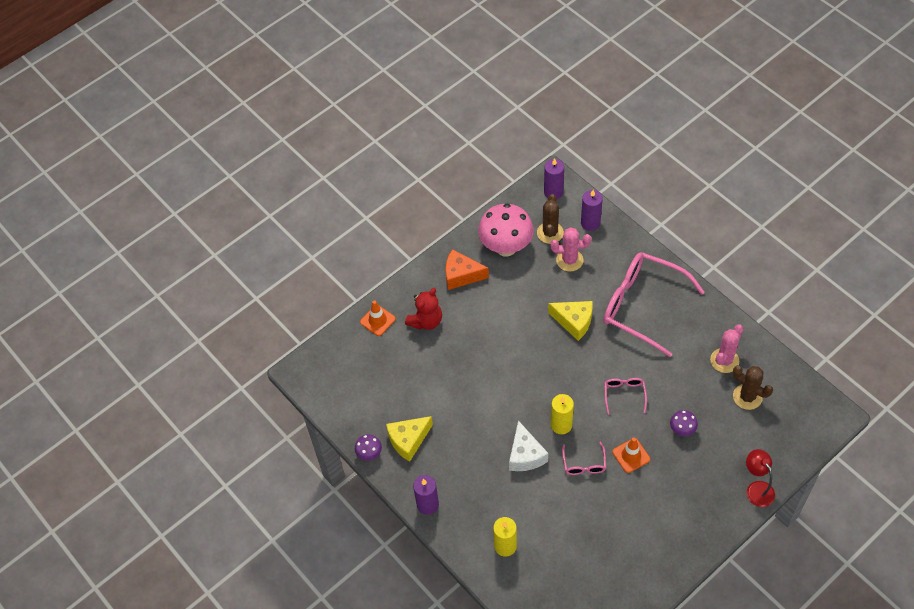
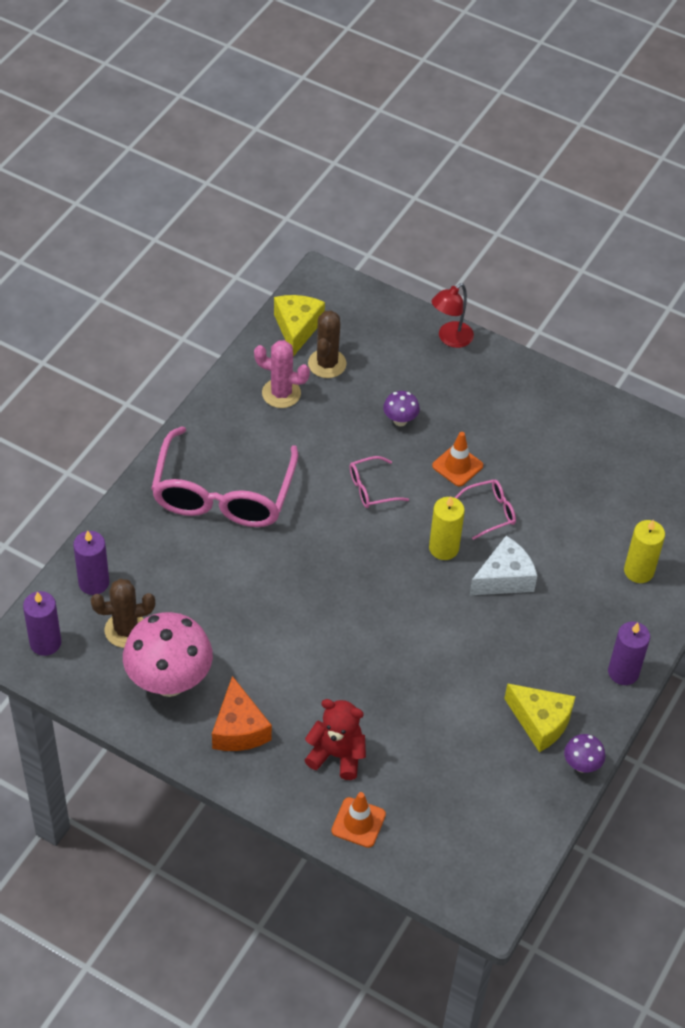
camera: 115 degrees left, 5 degrees down
(569, 260) = (170, 594): pink cactus -> none
(574, 322) = (276, 567): yellow cheese -> yellow cheese (297, 328)

